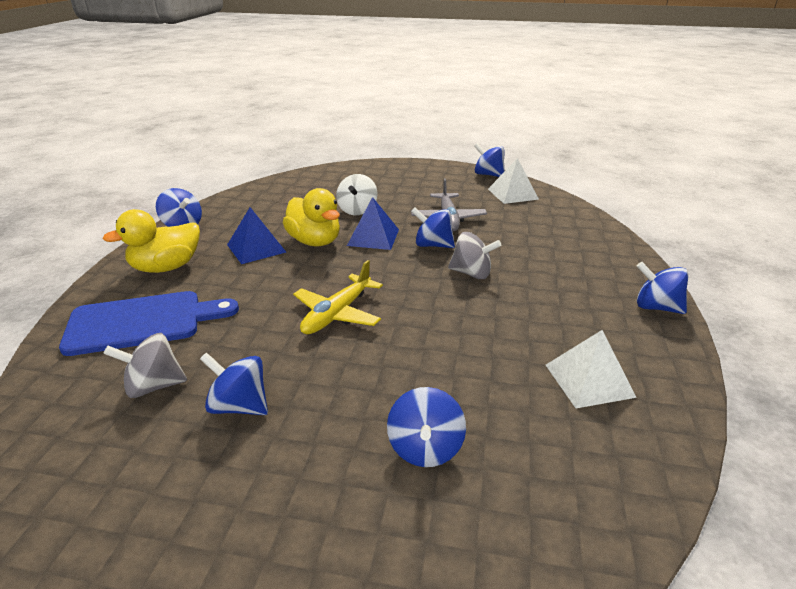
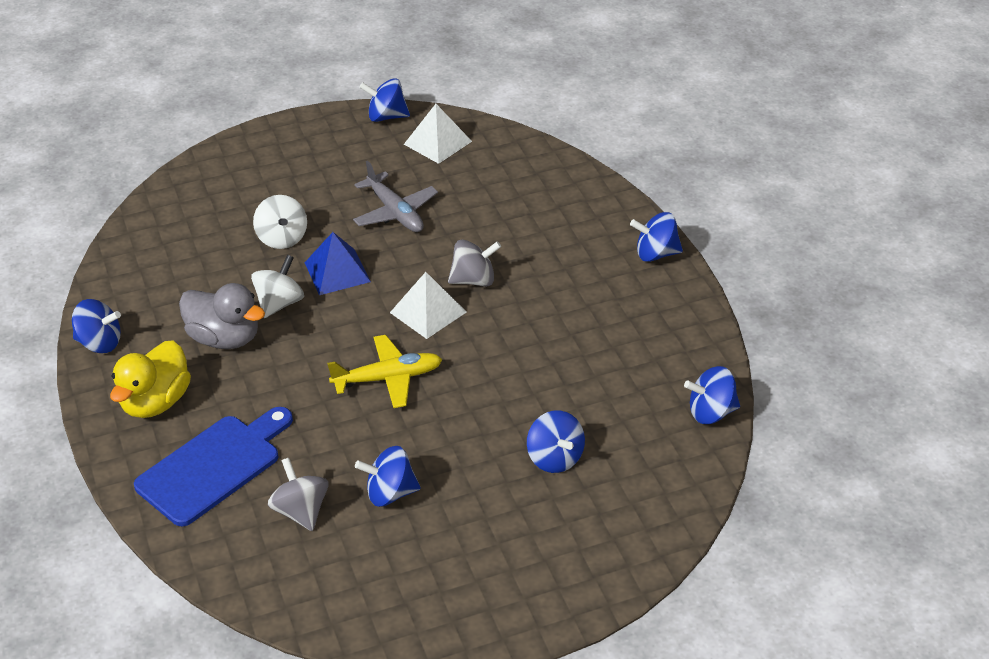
camera: 30 degrees left, 10 degrees up
(154, 386) = (301, 511): grey spinning top -> grey spinning top turned 105 degrees clockwise
(256, 248) = (225, 338): blue pyramid -> grey duck
(314, 241) = (279, 303): yellow duck -> white spinning top
(337, 314) = (388, 378): yellow plane -> yellow plane turned 105 degrees counterclockwise
(433, 245) = (408, 258): blue spinning top -> blue spinning top (711, 412)
(589, 380) = (637, 352): white pyramid -> white pyramid (428, 312)

